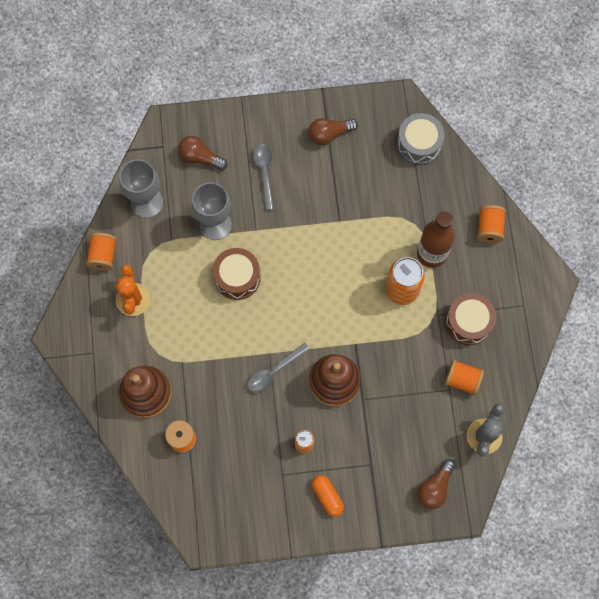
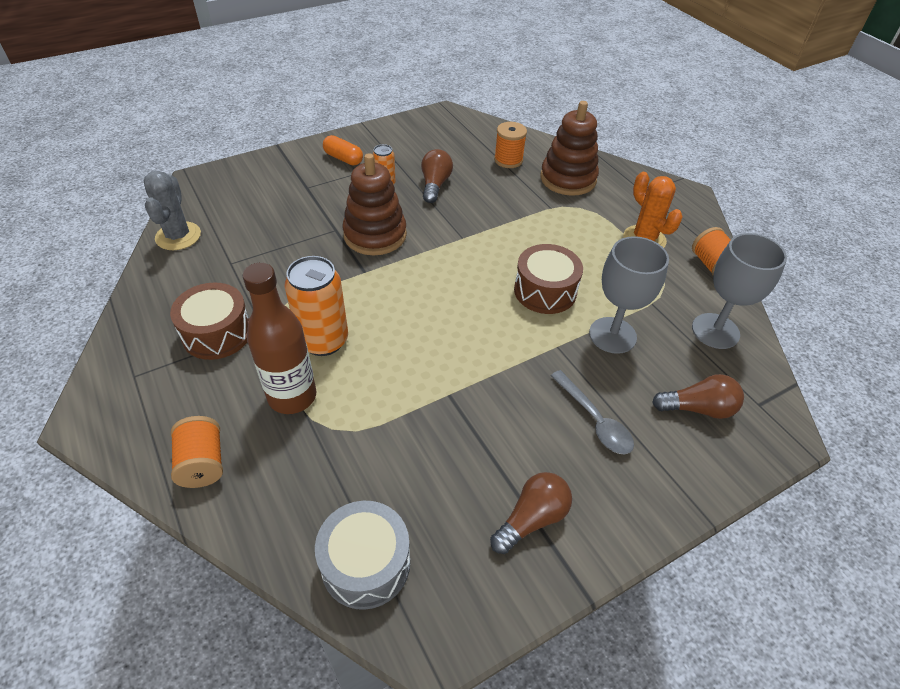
camera: 155 degrees right, 25 degrees down
(274, 371) = (448, 225): grey spoon -> none
(435, 488) = (230, 188): brown light bulb -> brown light bulb (435, 185)
(462, 380) = (215, 275): orange spool -> none

